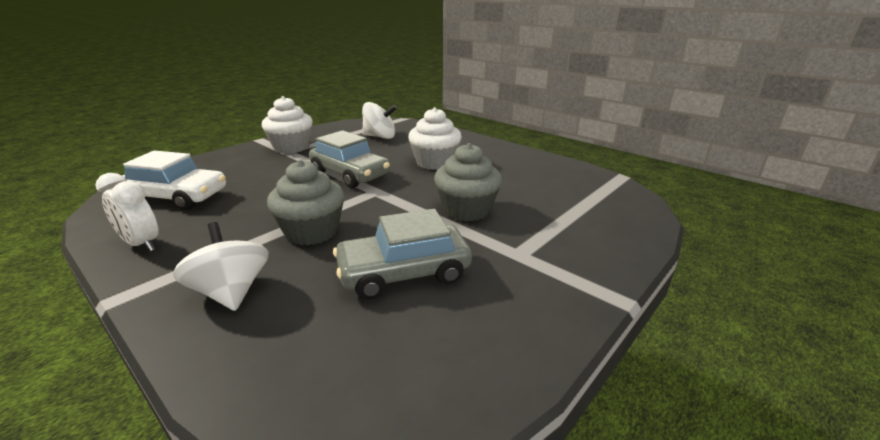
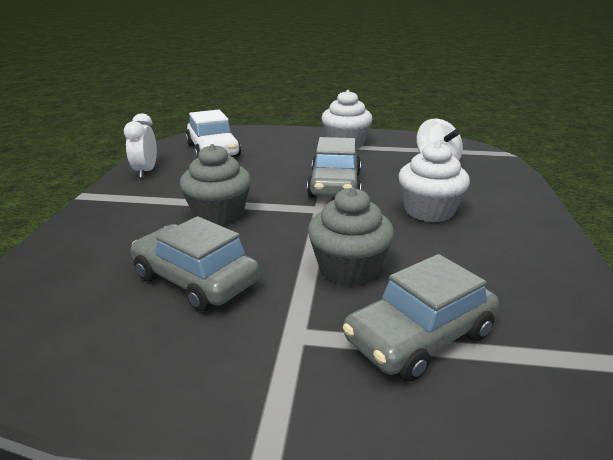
camera: 55 degrees right, 0 degrees up
(231, 292) = (115, 224): white spinning top -> none
(558, 216) = (419, 337): none -> grey car

